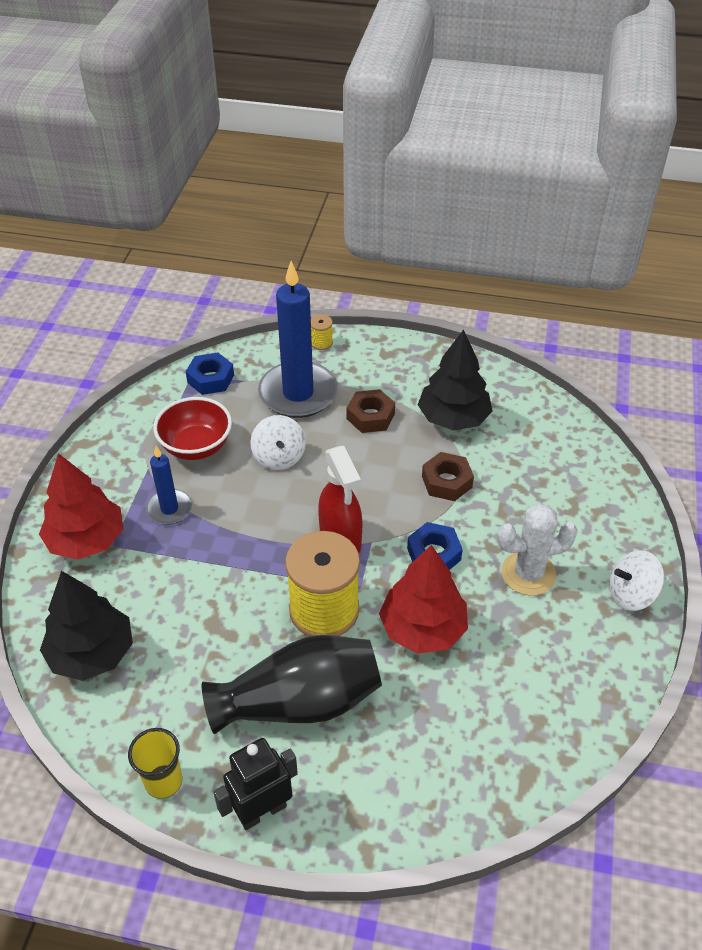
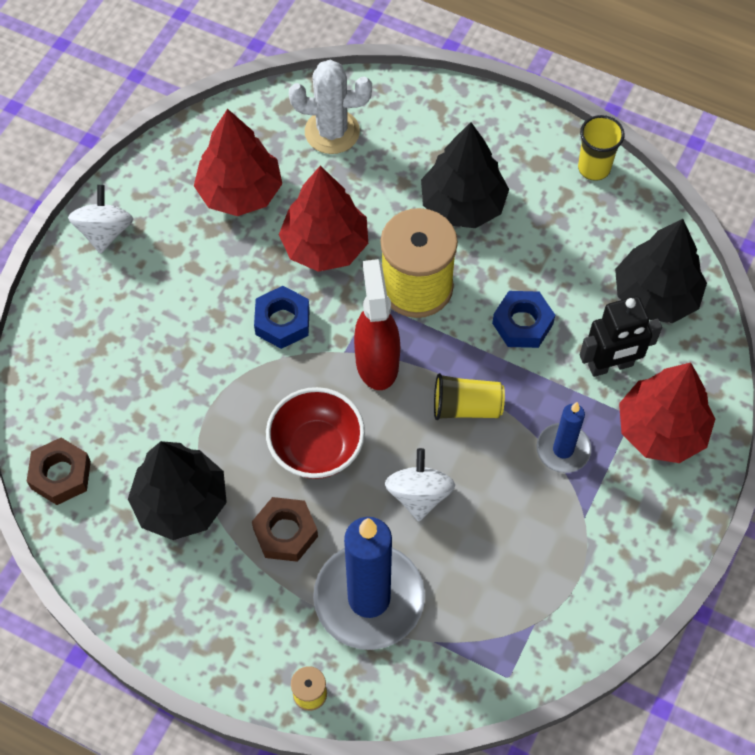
camera: 165 degrees left, 15 degrees up
(196, 446) = (520, 538): red bowl -> red bowl (316, 448)
(210, 379) = (484, 658): blue nut -> blue nut (522, 324)
(255, 523) = (466, 407): none -> yellow cup
(262, 811) = (514, 128): black robot -> black robot (610, 366)
(299, 703) = (463, 205): black vase -> black tree
(446, 482) = (230, 409): brown nut -> brown nut (61, 475)
(527, 662) = (240, 192): none -> red tree
(528, 573) = (194, 277): white cactus -> white cactus (332, 132)
(631, 594) = (105, 232): white spinning top -> white spinning top turned 90 degrees counterclockwise

